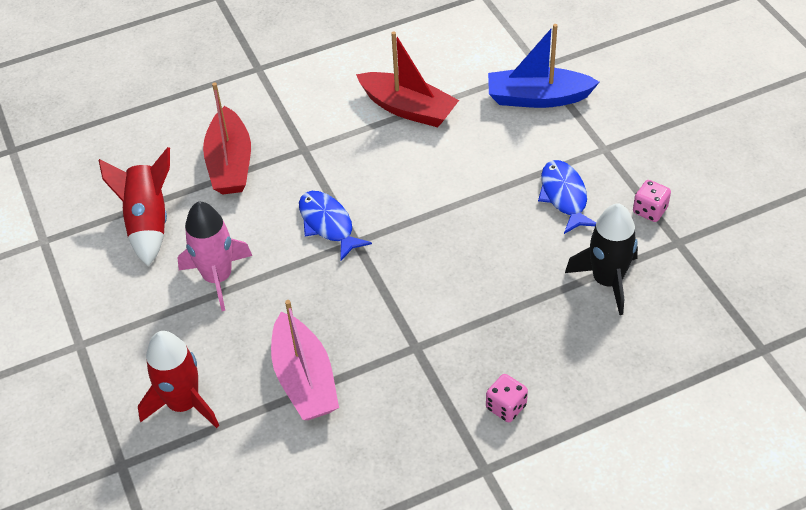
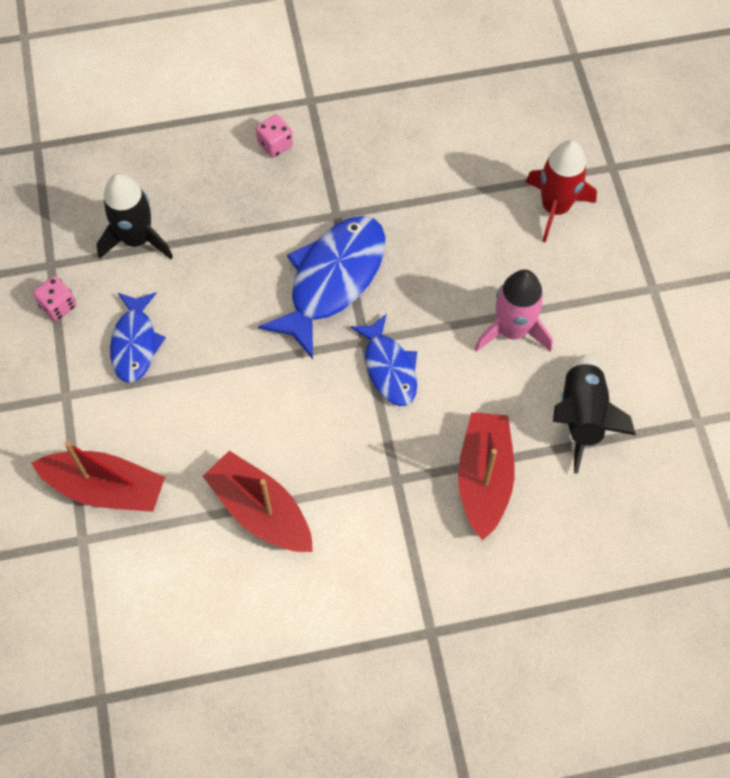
camera: 170 degrees left, 15 degrees up
(148, 222) = (582, 417): red rocket -> black rocket
(304, 379) = (443, 206): pink boat -> none
(401, 285) = (332, 280): none -> blue fish
(538, 98) = (105, 488): blue boat -> red boat

